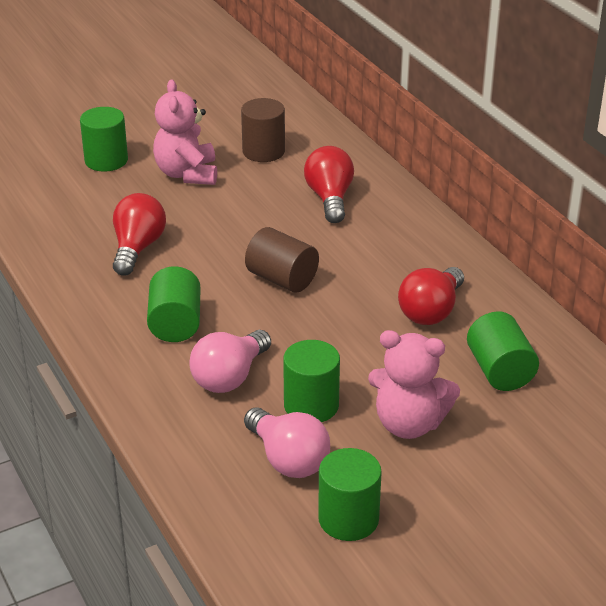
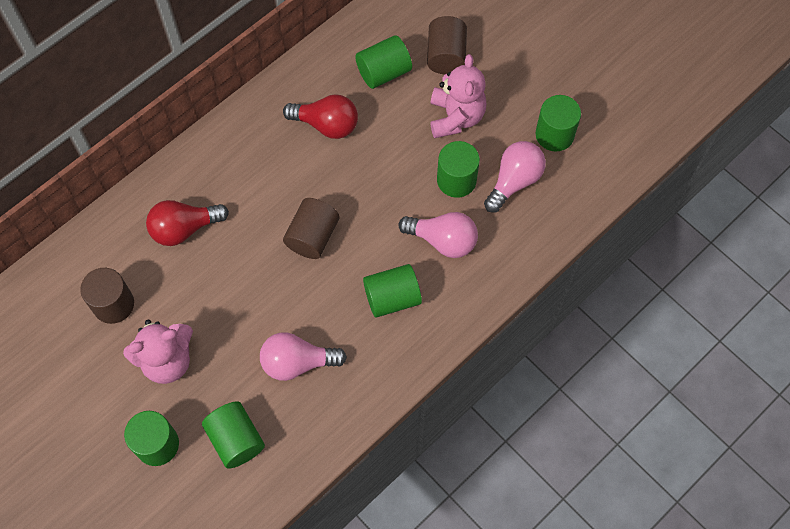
camera: 105 degrees left, 30 degrees up
(80, 202) = (236, 440): none -> green cylinder
(137, 248) = (297, 362): red light bulb -> pink light bulb
(514, 434) = (446, 56): none -> brown cylinder

